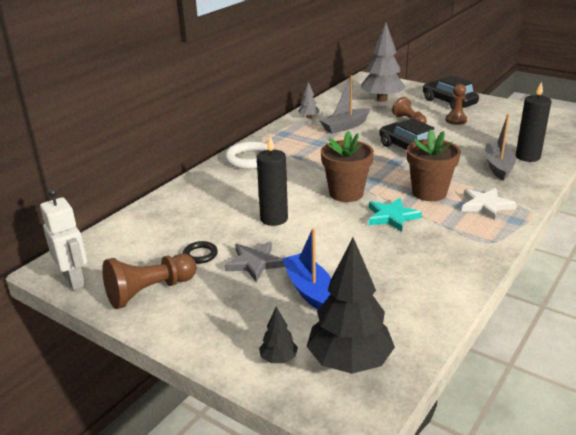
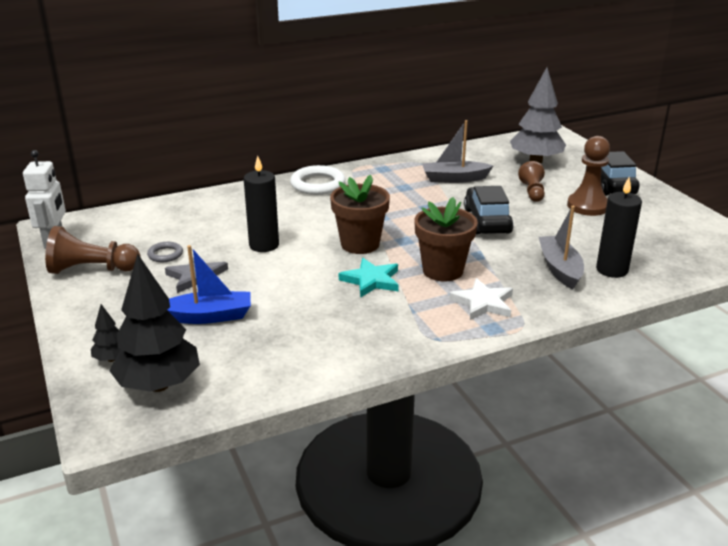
camera: 30 degrees right, 0 degrees up
(200, 255) = (165, 254): black ring -> grey ring
(308, 117) = (430, 159): grey tree -> none
(309, 290) = (208, 316): blue boat -> blue boat turned 75 degrees clockwise
(456, 120) = (587, 206): brown pawn -> brown pawn, size x1.52
(498, 166) = (560, 269): grey boat -> grey boat turned 45 degrees counterclockwise

